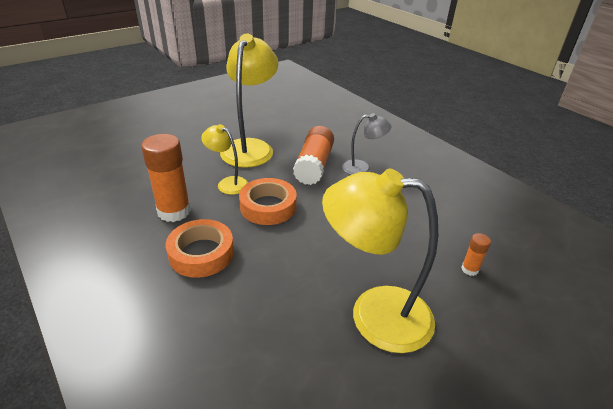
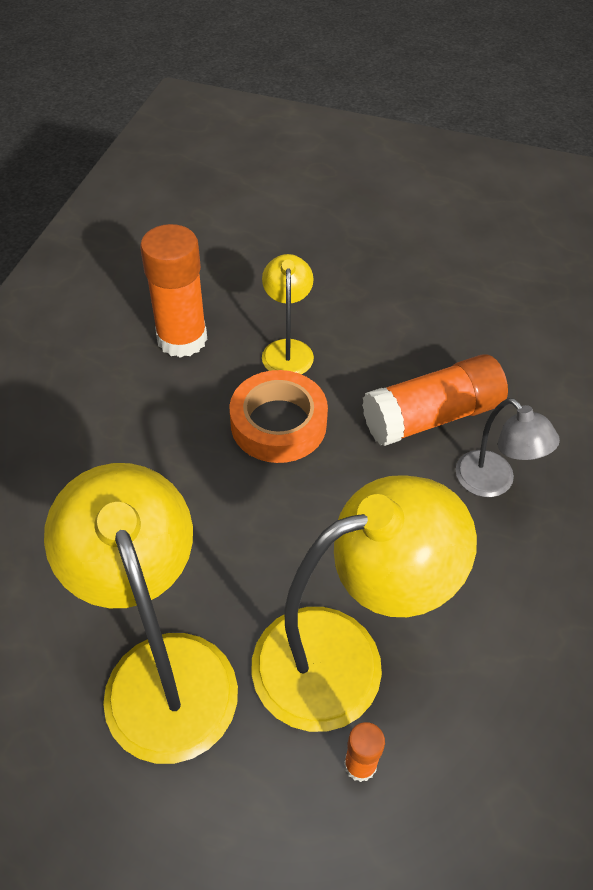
camera: 55 degrees right, 15 degrees up
(201, 253) = (131, 416): orange tape -> none
(250, 147) = (397, 317): yellow lamp -> yellow lamp (343, 656)

